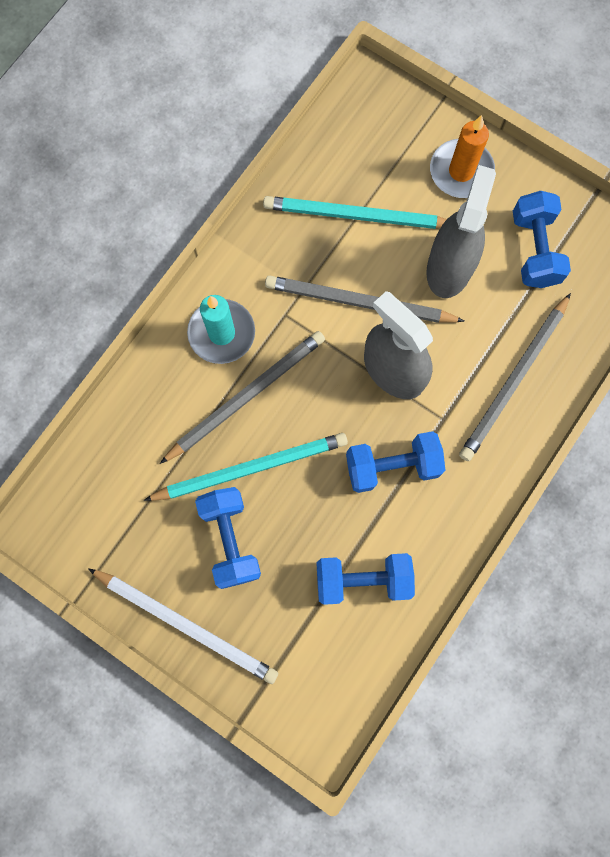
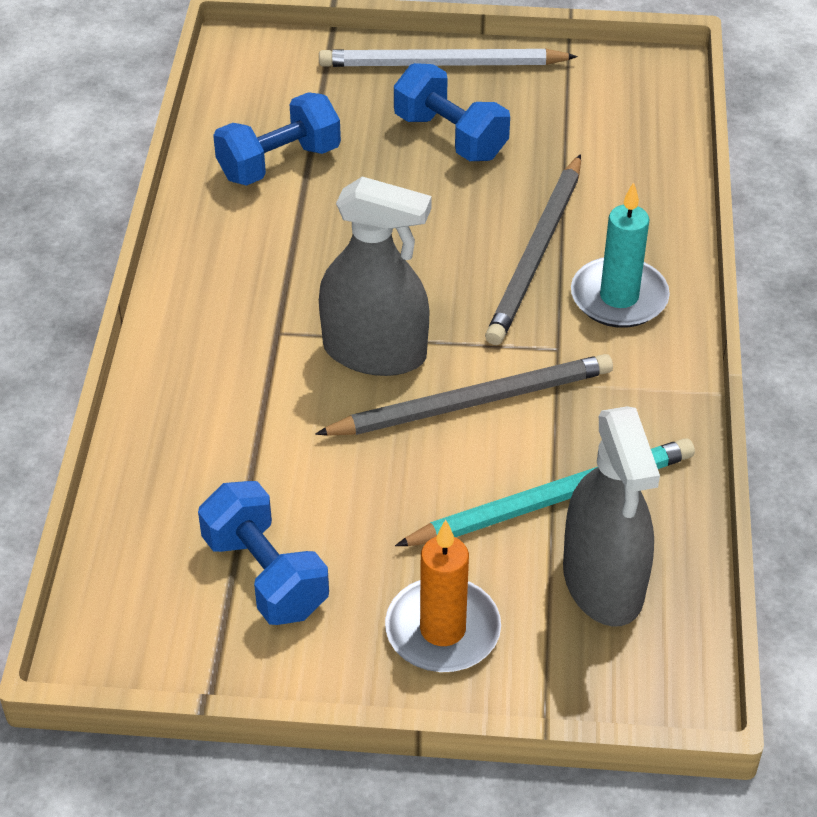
camera: 150 degrees right, 30 degrees down
(251, 468) = (477, 198): turquoise pencil -> none
(392, 466) = (312, 264): blue dumbbell -> none
(449, 267) = (377, 496): grey spray bottle -> grey spray bottle (603, 582)
(514, 380) = (207, 409): grey pencil -> none

